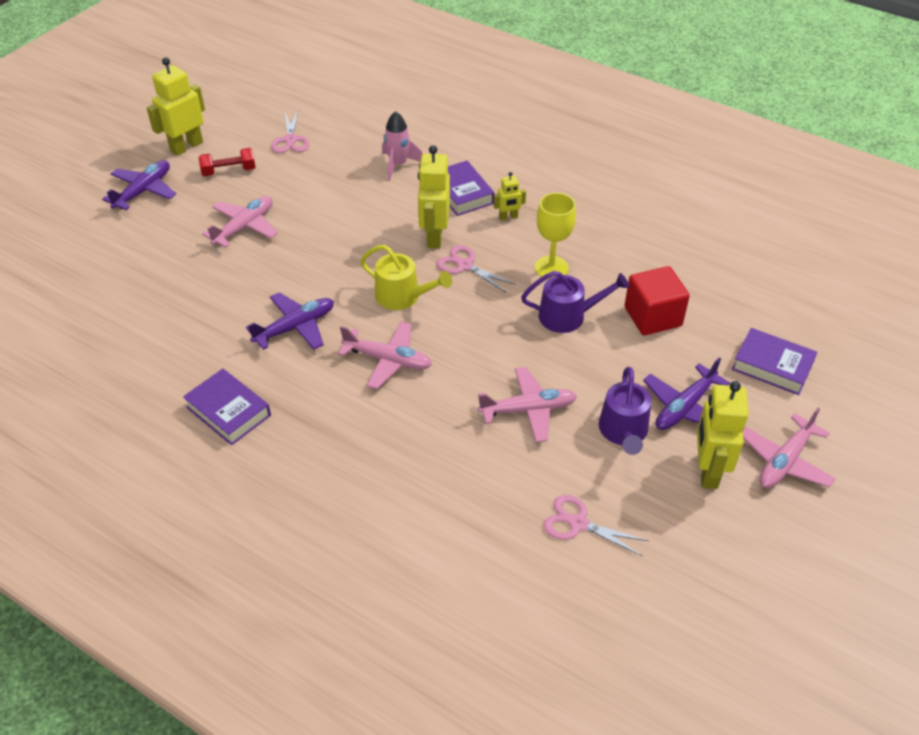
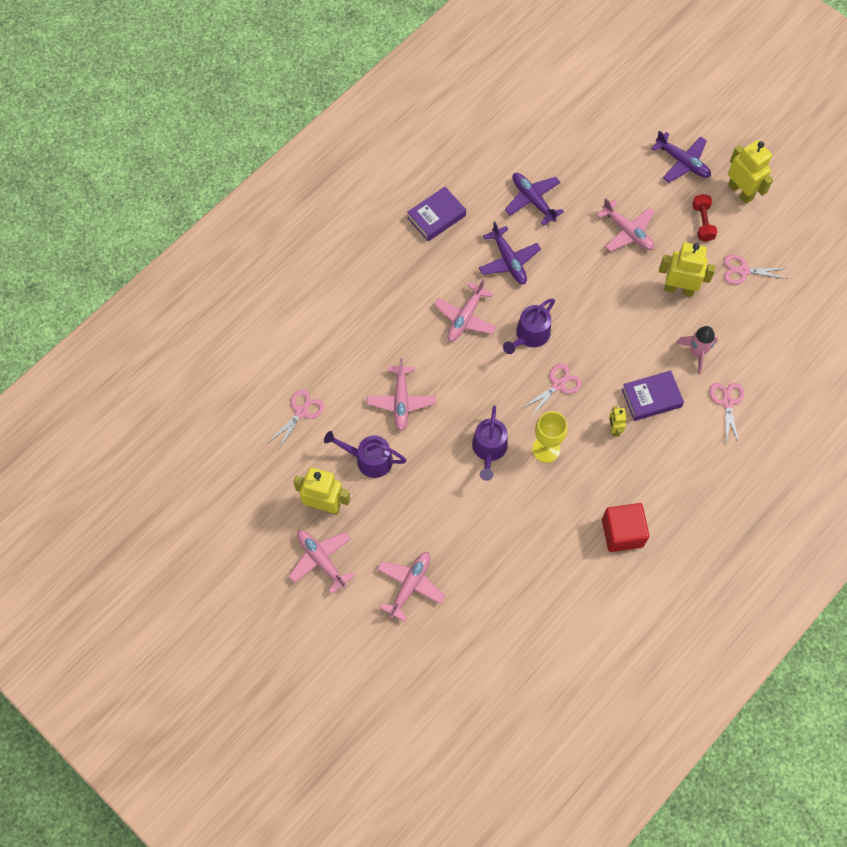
camera: 100 degrees right, 20 degrees up
(402, 296) = (530, 335): yellow watering can -> purple watering can
(434, 236) = (597, 367): yellow robot -> yellow robot (679, 288)
(452, 142) = (727, 402): none -> pink scissors
(653, 316) = (477, 512): red cube -> red cube (622, 533)
(684, 407) = (382, 507): purple plane -> purple plane (533, 200)
(772, 366) = (410, 585): purple book -> pink plane

